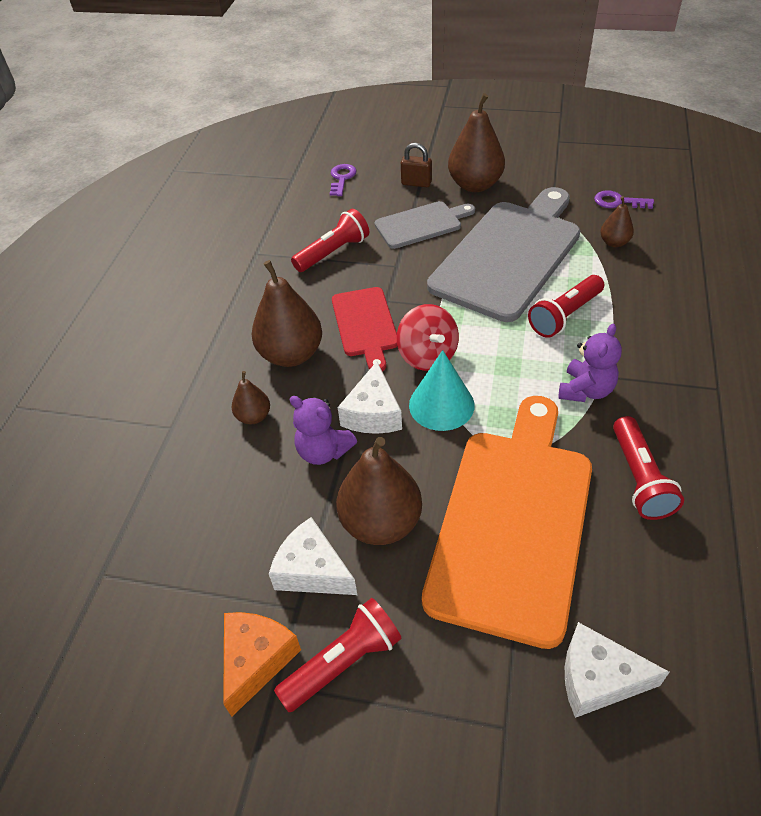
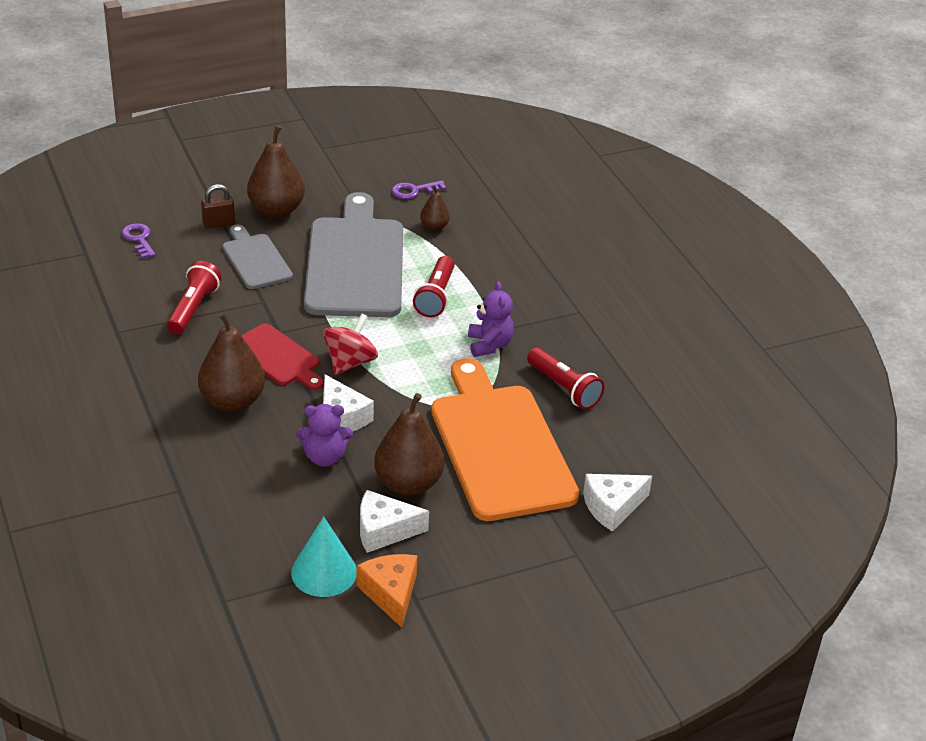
camera: 40 degrees left, 10 degrees down
(254, 416) = (244, 456): brown pear -> none
(343, 662) = (450, 568): red flashlight -> none
(421, 224) = (255, 259): grey cutting board -> grey cutting board turned 60 degrees counterclockwise
(427, 355) = (350, 362): red spinning top -> red spinning top turned 90 degrees counterclockwise
(441, 405) = (390, 393): turquoise cone -> turquoise cone (324, 572)

